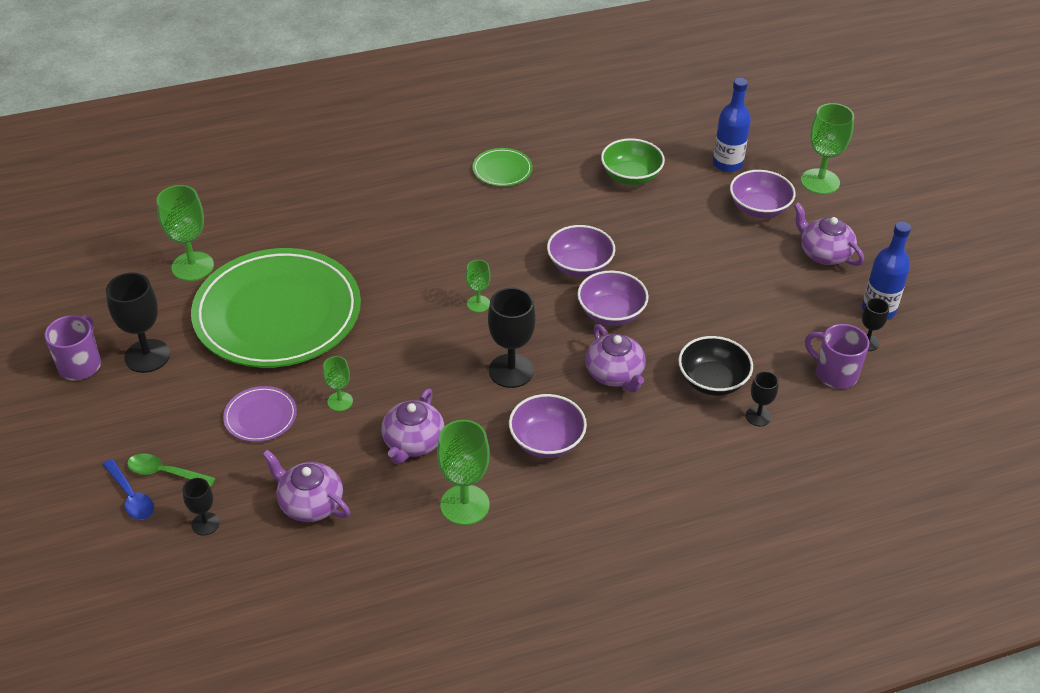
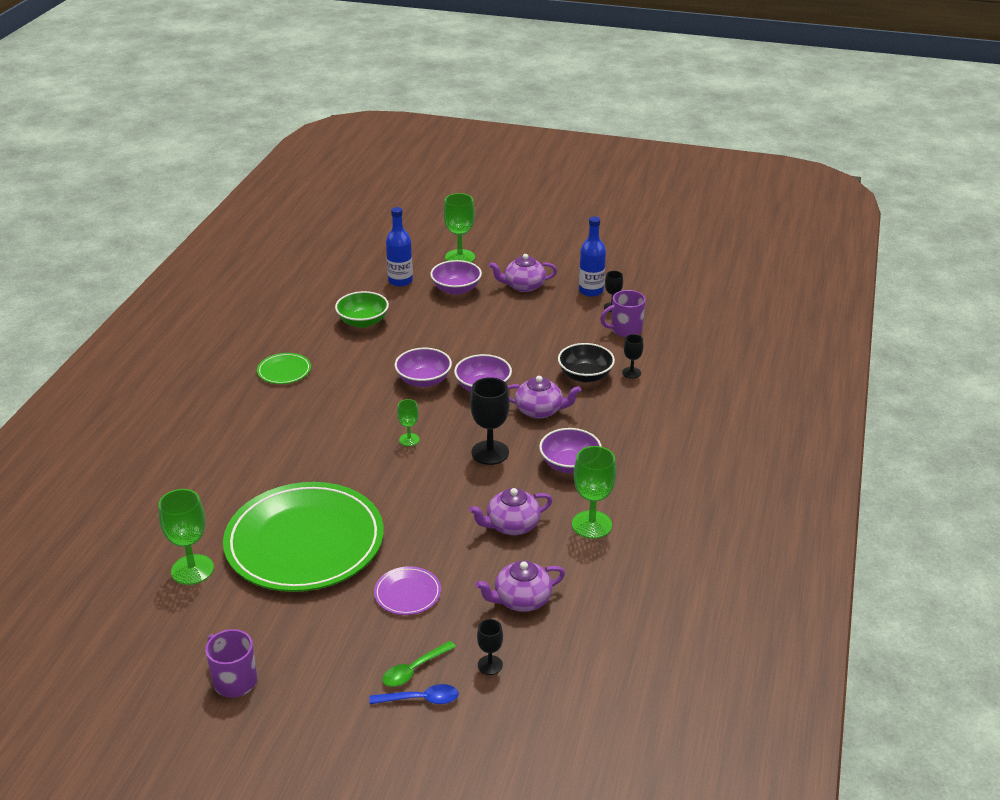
camera: 55 degrees left, 10 degrees down
(147, 356) = (270, 635): black goblet -> none
(340, 401) = (435, 545): green goblet -> none
(413, 443) = (512, 525): purple teapot -> purple teapot turned 105 degrees clockwise

